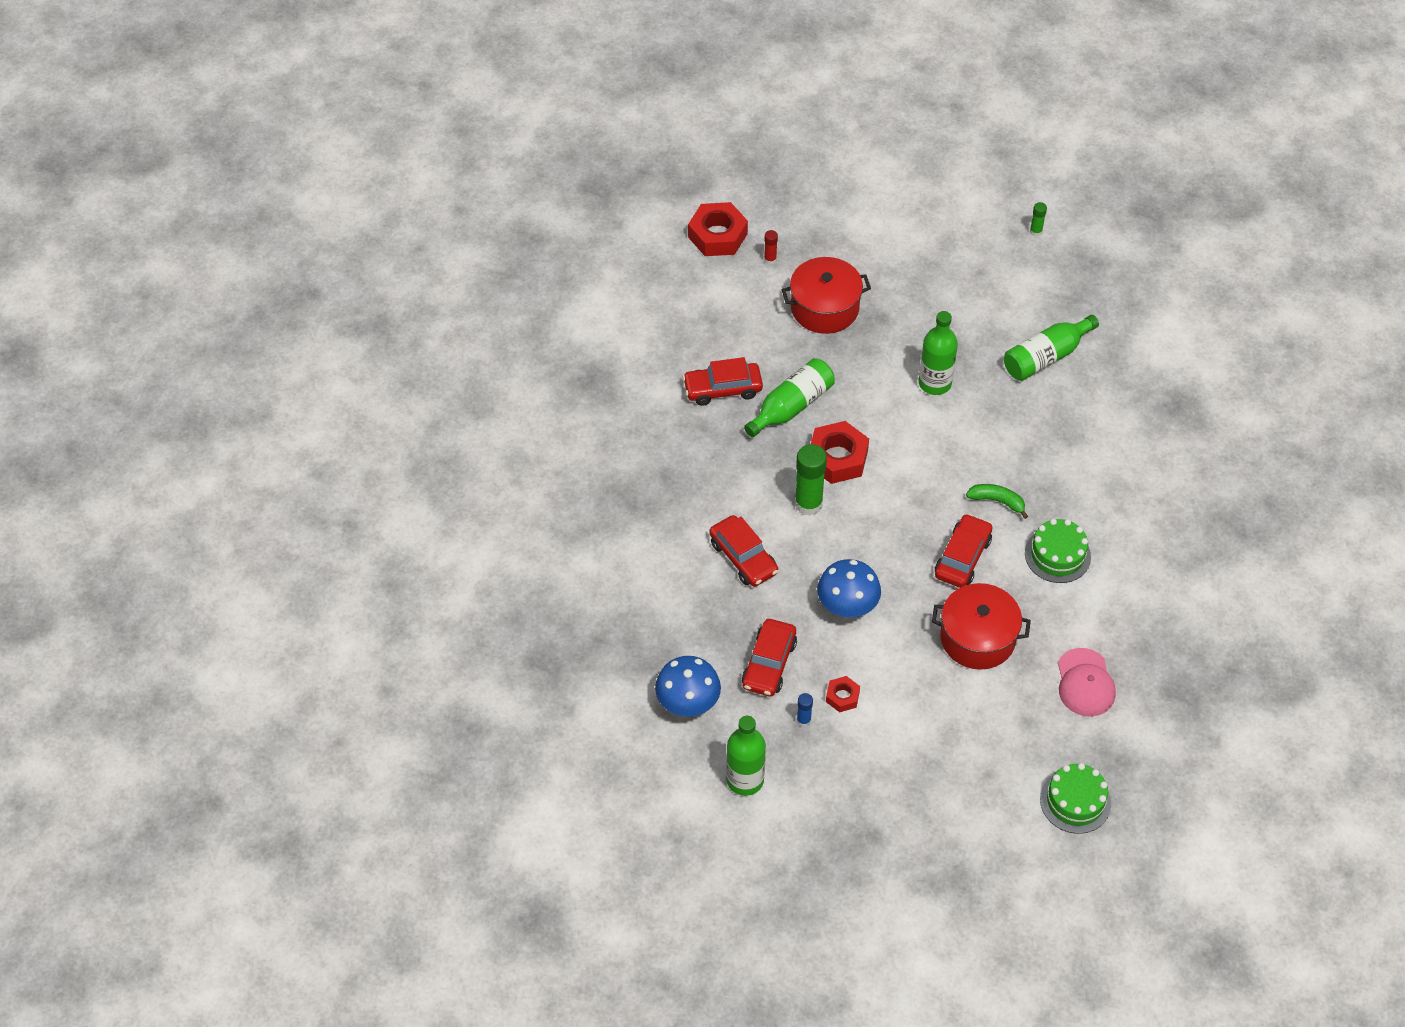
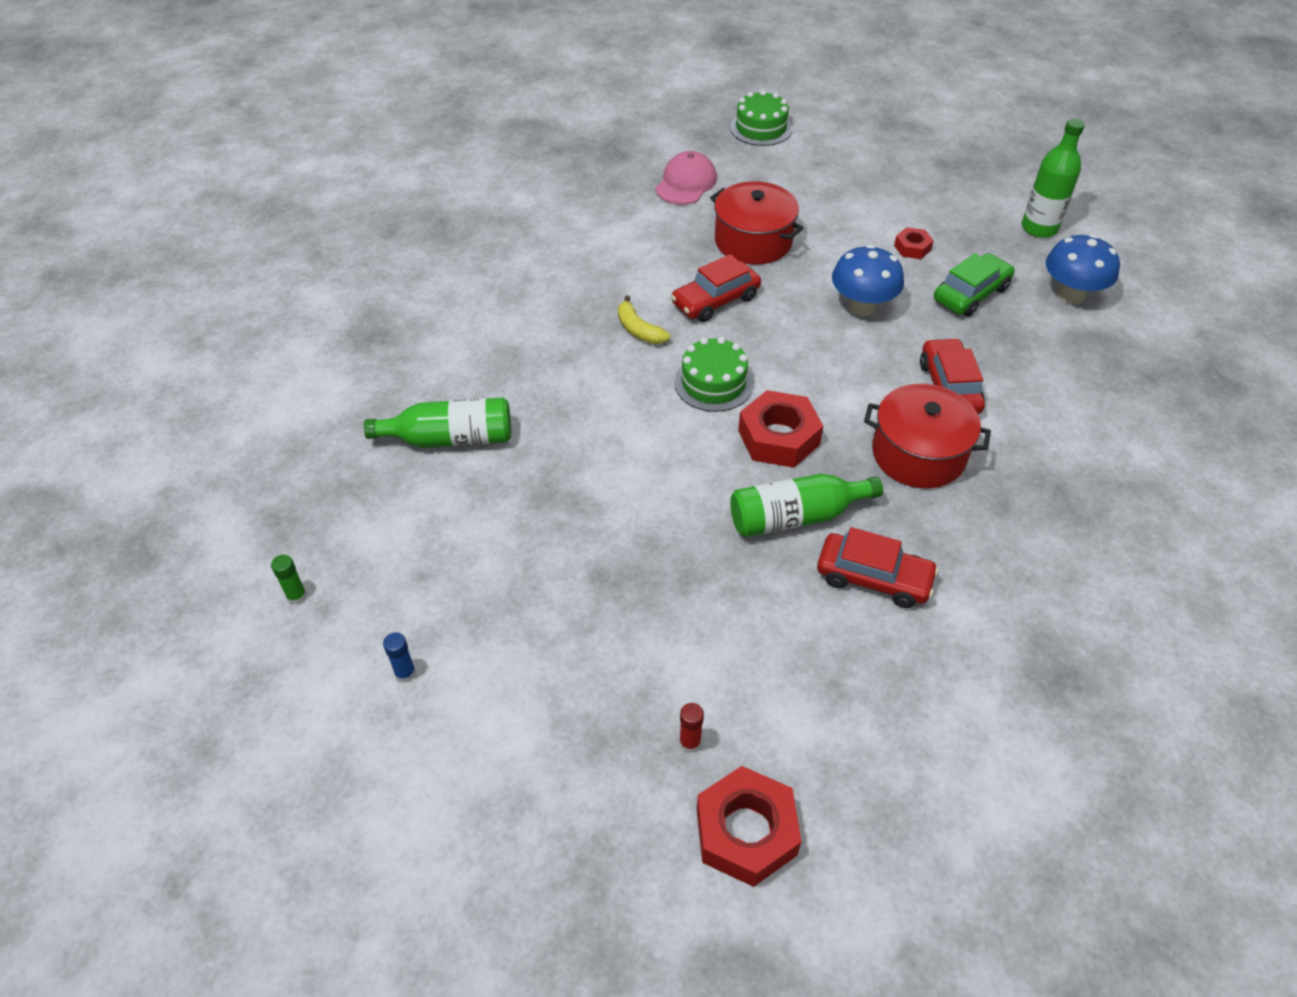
camera: 150 degrees left, 5 degrees down
(769, 664) = (971, 294): red car -> green car
(803, 720) = (960, 245): blue glue stick -> blue glue stick (405, 673)
(808, 504) = (843, 407): green glue stick -> none
(824, 308) = (664, 625): red pot -> red pot (918, 454)
(935, 383) = (602, 467): green bottle -> none
(997, 501) = (639, 330): green banana -> yellow banana
(1057, 555) = (622, 268): green cake -> green cake (713, 383)

